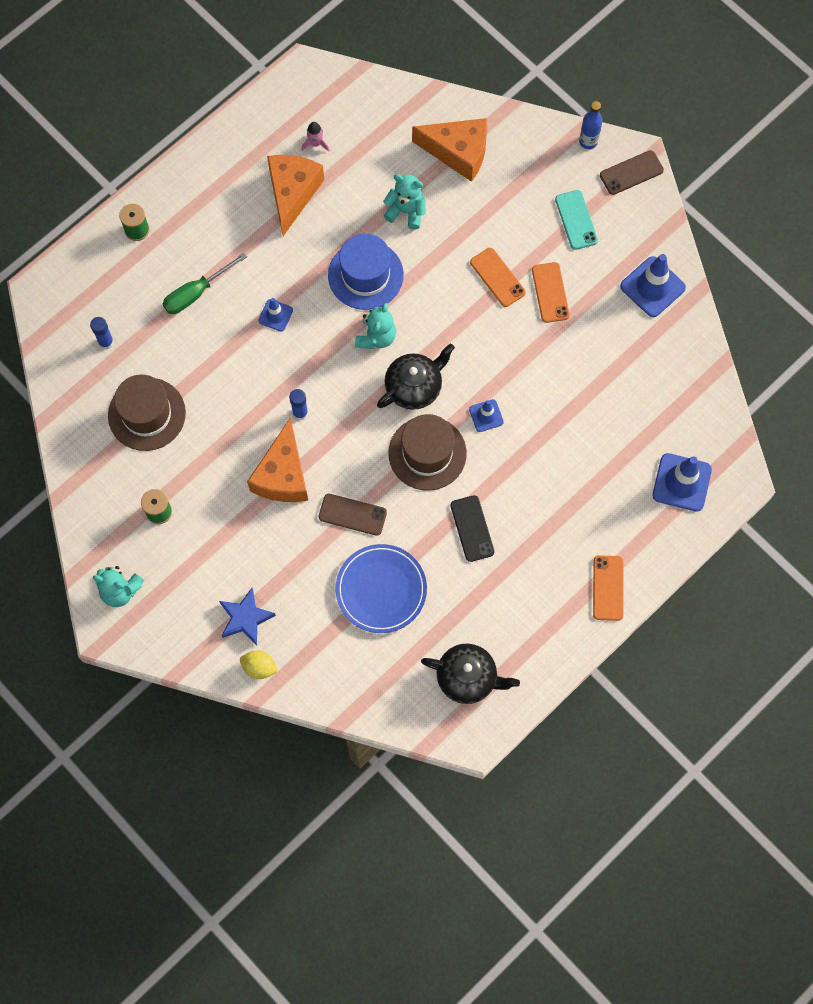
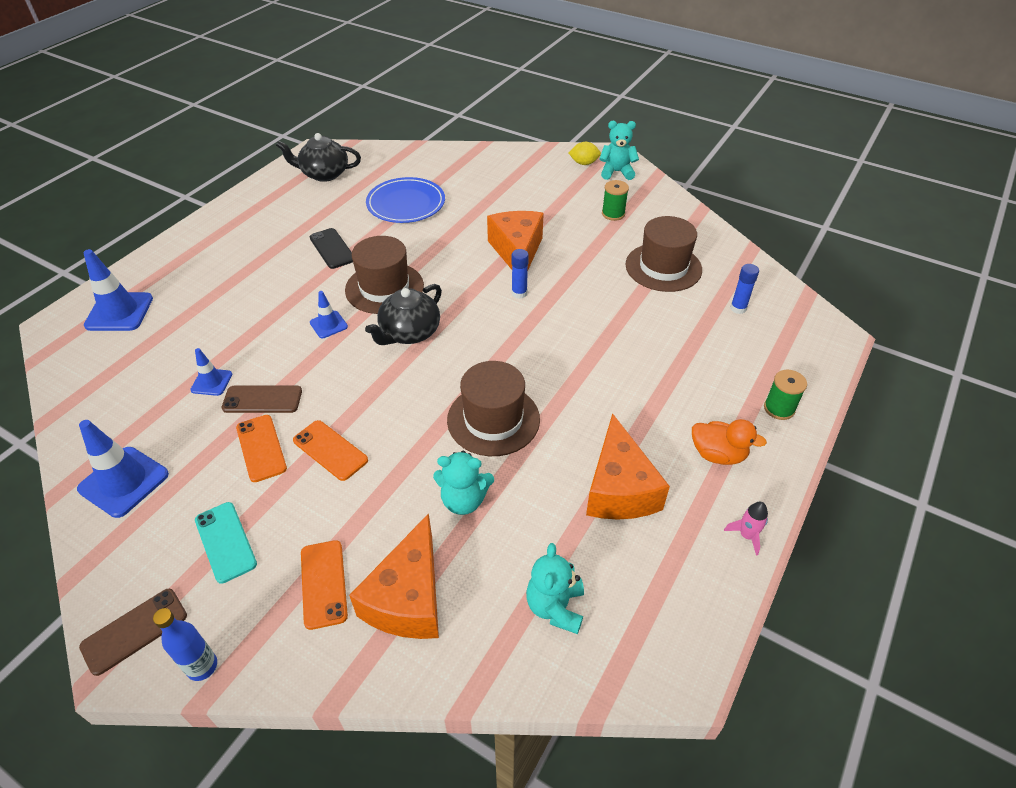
camera: 165 degrees right, 25 degrees down
(196, 293) = (675, 364): green screwdriver -> none
(207, 202) = (718, 454): none -> orange duck
(245, 618) = (511, 174): blue star -> none
(259, 667) = (489, 155): yellow lemon -> yellow lemon (584, 163)
(275, 315) = (579, 362): blue traffic cone -> blue traffic cone (211, 382)
(315, 143) = (617, 560): pink rocket -> pink rocket (746, 535)
(352, 514) = (444, 239): brown phone -> brown phone (262, 399)
(365, 275) = (493, 419): blue hat -> brown hat
(376, 337) = (462, 365): turquoise teddy bear -> turquoise teddy bear (555, 607)
(458, 152) = (408, 598): orange cheese -> orange cheese turned 75 degrees counterclockwise
(608, 588) = (203, 235): orange phone -> orange phone (323, 584)

